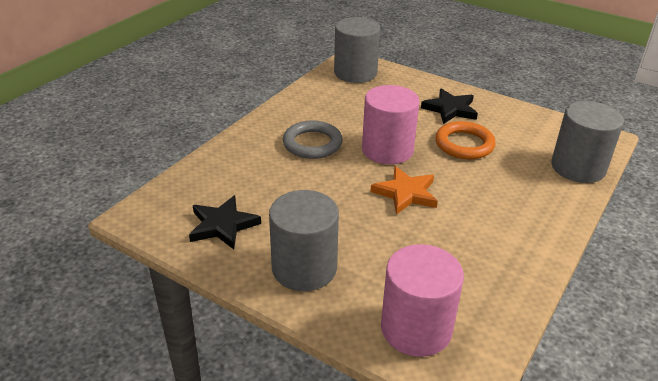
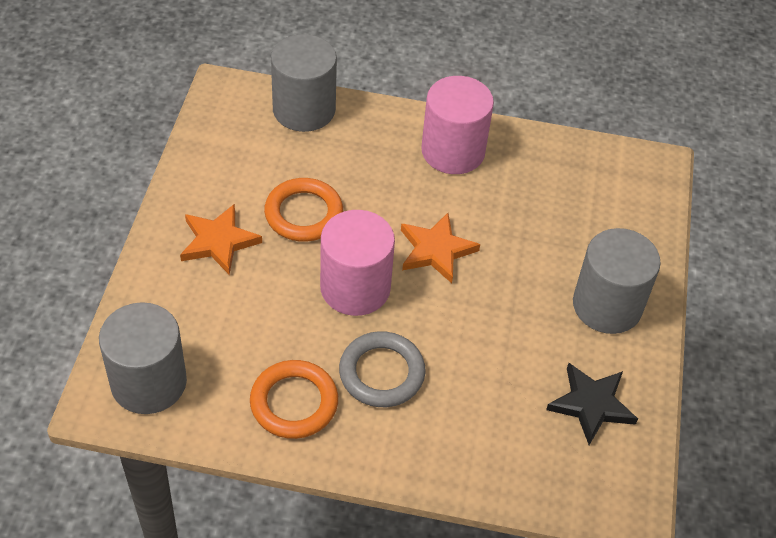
camera: 115 degrees left, 15 degrees up
(312, 110) = (294, 403): none -> orange ring
(416, 328) = (624, 203): pink cylinder -> pink cylinder (453, 151)
(450, 109) = (218, 241): black star -> orange star

